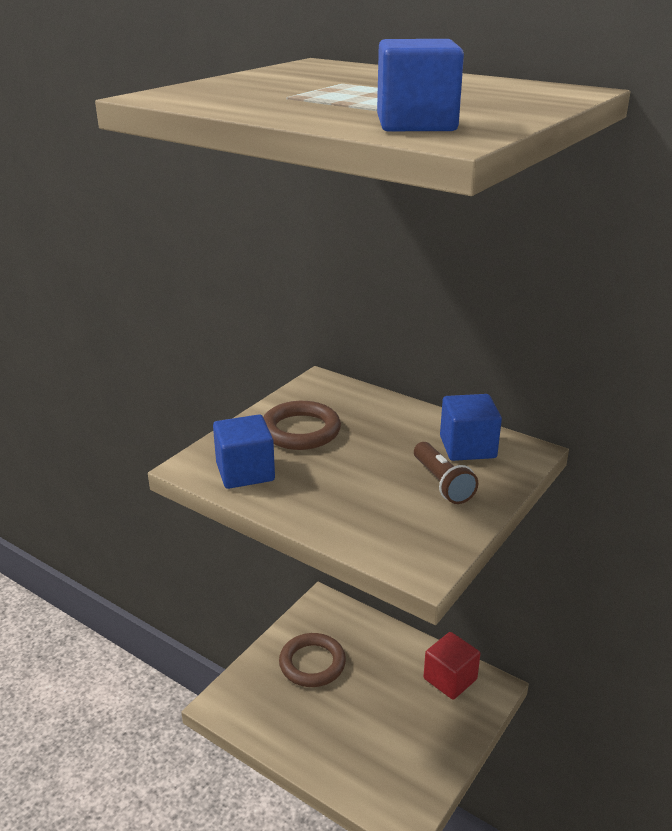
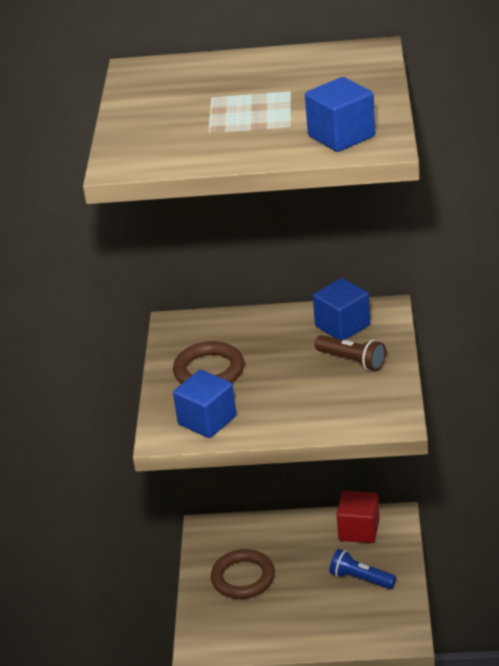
camera: 30 degrees left, 5 degrees up
(412, 728) = (360, 579): none -> blue flashlight

